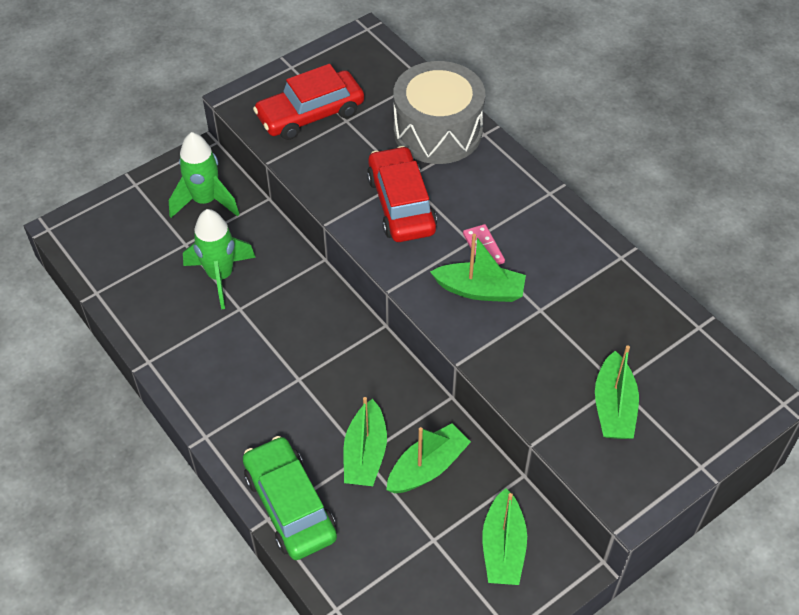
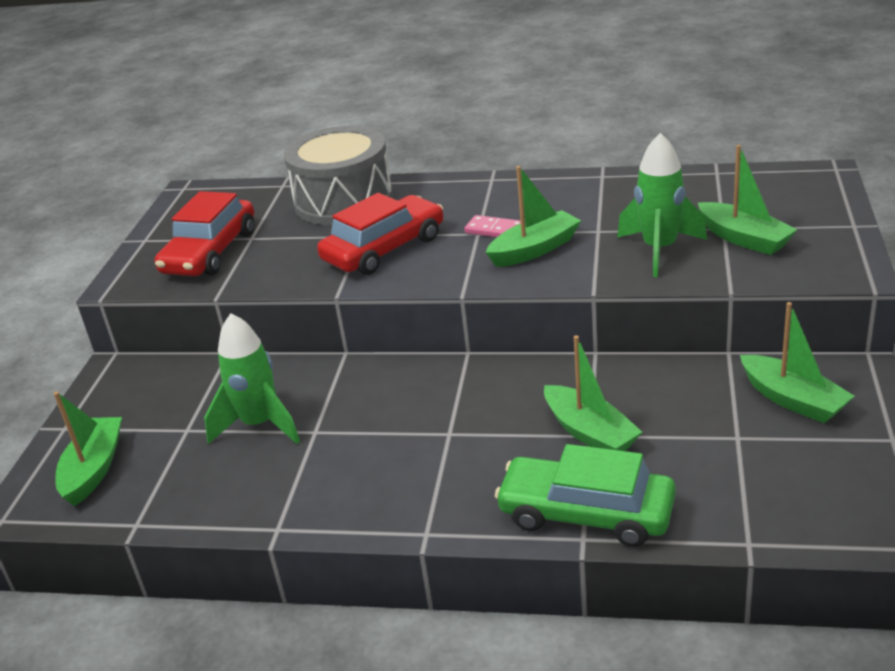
camera: 40 degrees left, 20 degrees down
(205, 201) = (163, 392): green rocket -> green rocket (659, 250)
(401, 204) = (384, 249): red car -> red car turned 105 degrees clockwise
(427, 467) = (652, 402): green boat -> green boat (94, 469)

